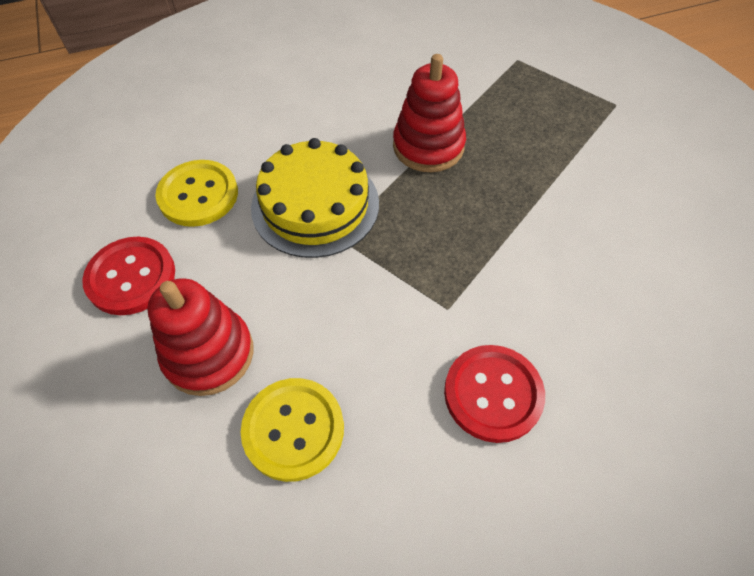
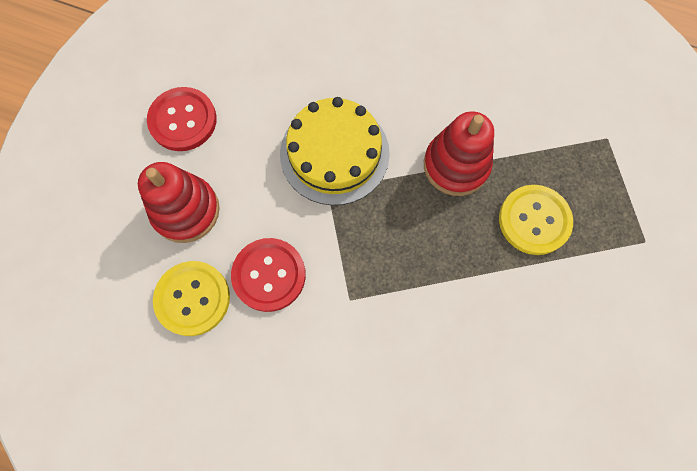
camera: 40 degrees right, 15 degrees up
(198, 195) = (267, 87): yellow button -> yellow button (534, 220)
(493, 394) = (322, 377): red button -> red button (269, 275)

